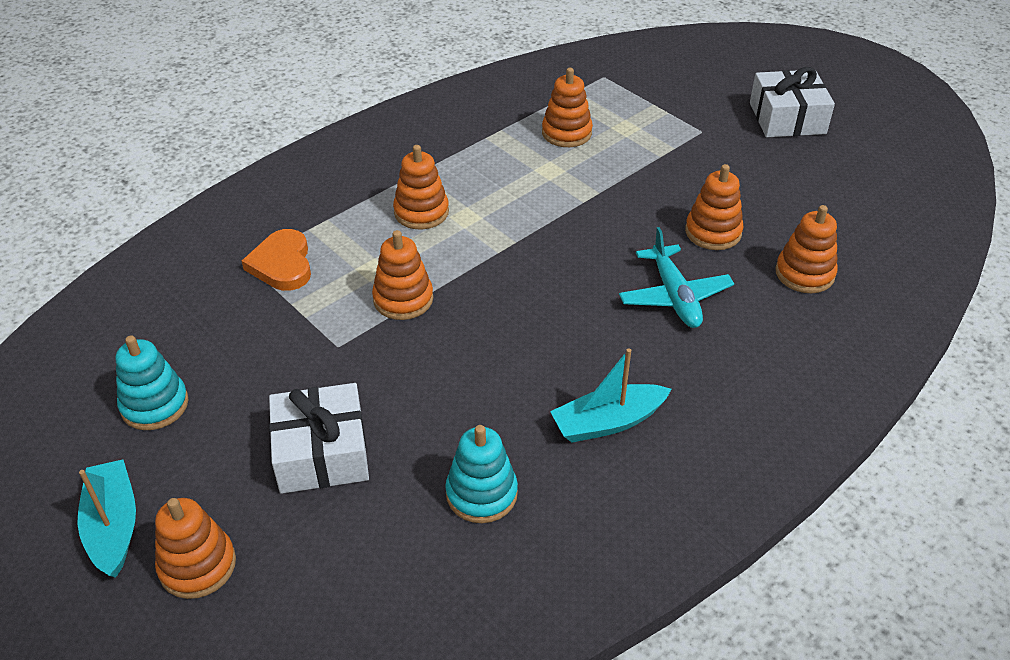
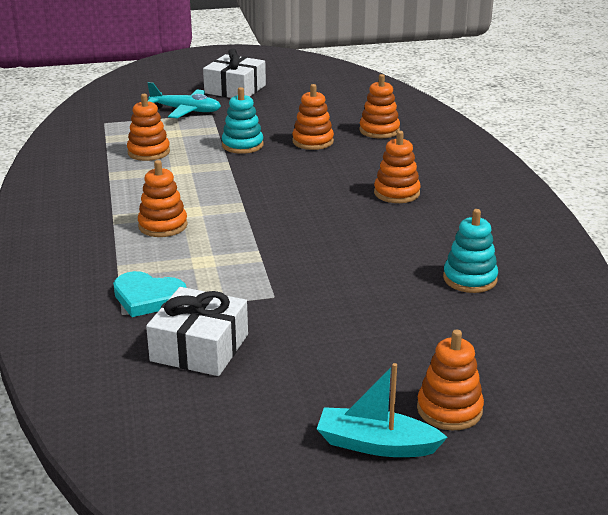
camera: 60 degrees left, 15 degrees down
(155, 405) = (253, 396): turquoise stacking toy -> turquoise stacking toy (242, 145)
(282, 264) = (148, 297): orange heart -> turquoise heart
(322, 452) = (380, 329): white gift -> white gift (199, 347)
(403, 299) = (252, 258): orange stacking toy -> orange stacking toy (396, 193)
(608, 422) = (445, 221): turquoise boat -> none
(674, 296) = (357, 170): turquoise plane -> turquoise plane (186, 111)

